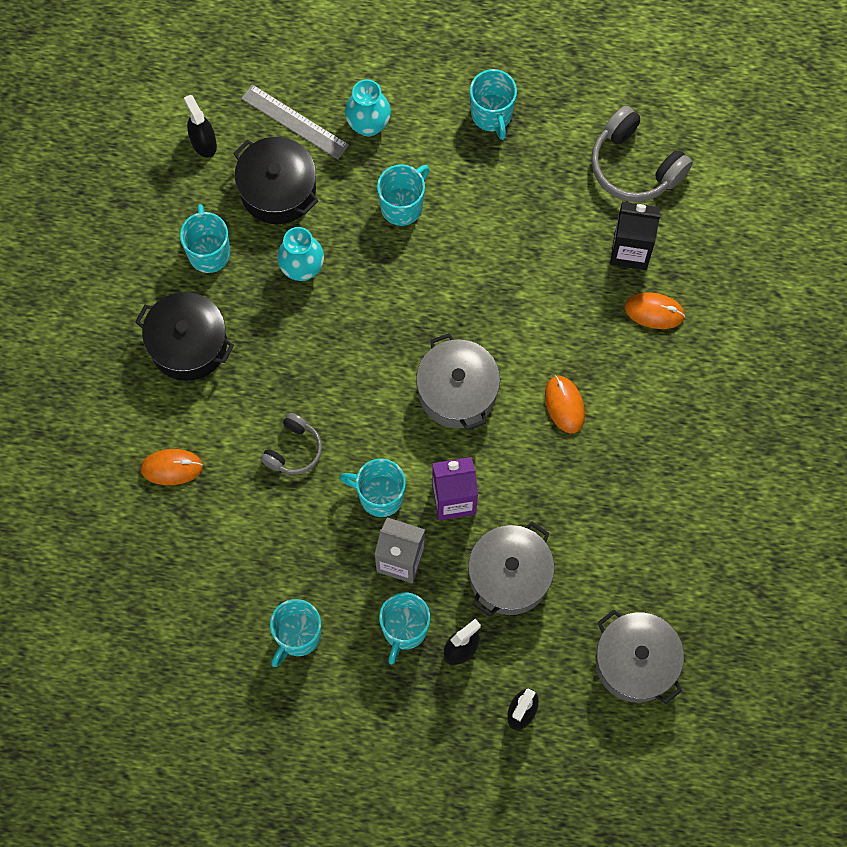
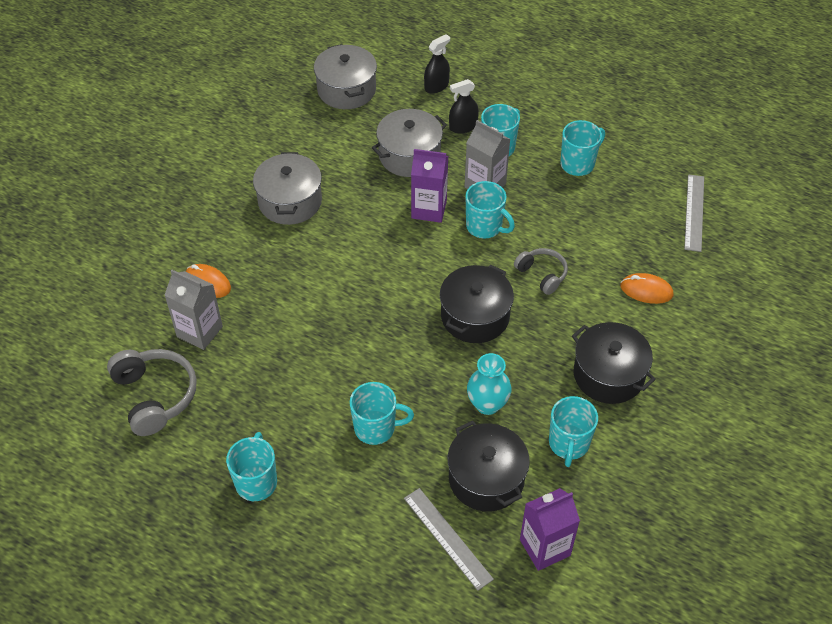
camera: 160 degrees left, 20 degrees down
(139, 605) = (694, 212): none -> grey ruler
(203, 142) = (545, 547): black spray bottle -> purple carton
(293, 450) = (542, 274): grey headphones -> grey headphones turned 90 degrees clockwise
(349, 368) = (475, 316): none -> black pot
(368, 125) = (377, 511): turquoise vase -> none
(402, 205) = (376, 428): turquoise mug -> turquoise mug turned 150 degrees counterclockwise
(457, 391) = (394, 275): grey pot -> grey pot (290, 201)
(564, 405) = (314, 242): orange mouse -> none
(630, 250) = (199, 331): black carton -> grey carton

